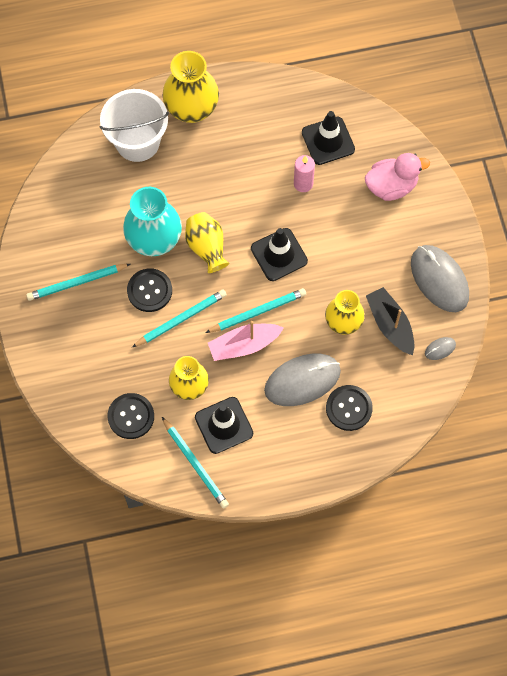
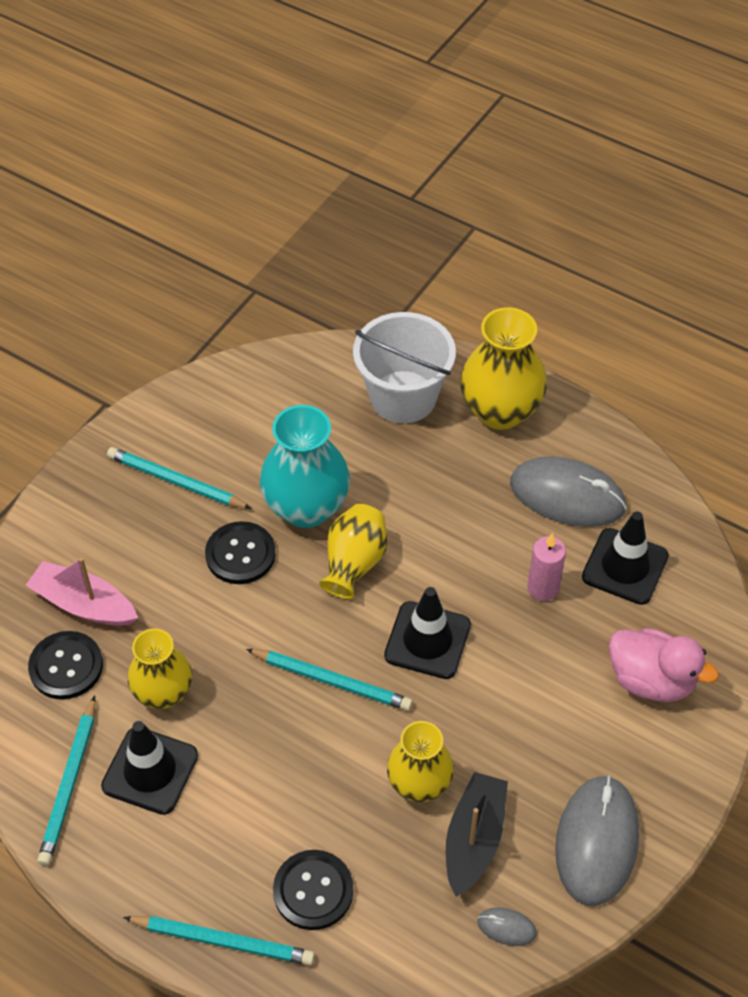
camera: 45 degrees right, 15 degrees down
(181, 319) = (238, 613): turquoise pencil -> turquoise pencil (223, 941)
(244, 345) = (274, 703): pink boat -> pink boat (84, 604)
(302, 381) = (295, 805): grey mouse -> grey mouse (567, 496)

